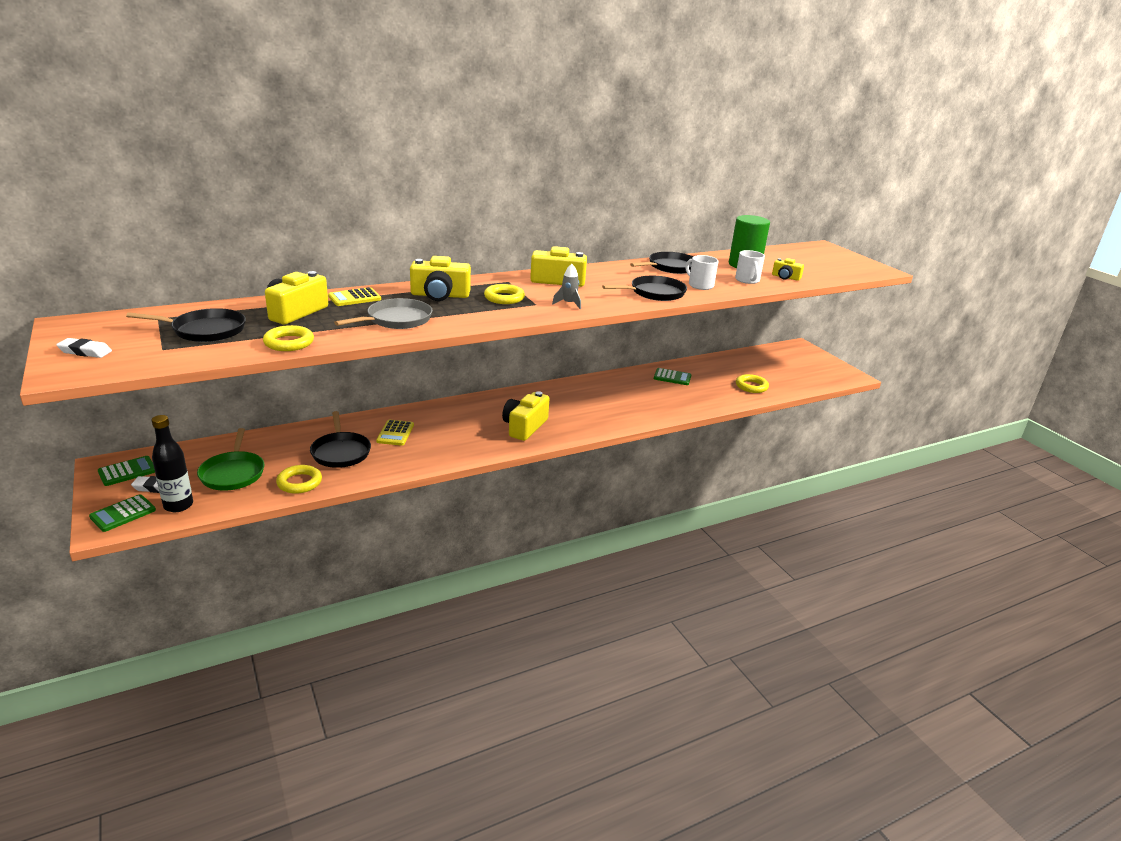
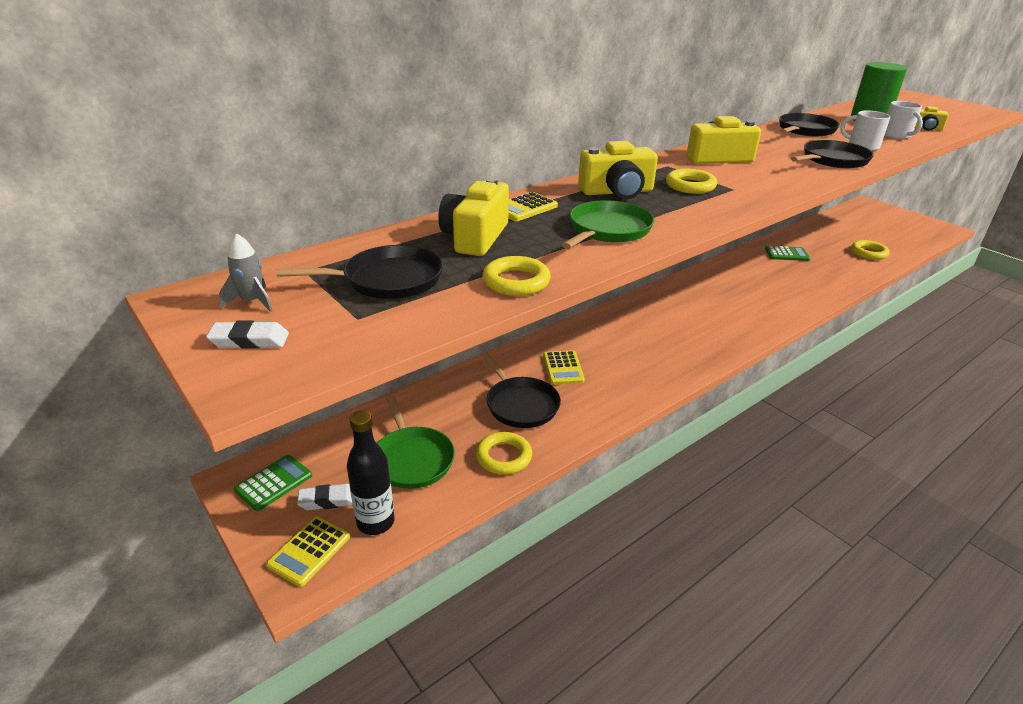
camera: 10 degrees left, 5 degrees up
(123, 513) = (309, 551): green calculator -> yellow calculator
(396, 320) = (608, 230): grey pan -> green pan
(524, 427) = (694, 336): yellow camera -> none
(568, 304) = (766, 184): grey rocket -> grey rocket (252, 302)

